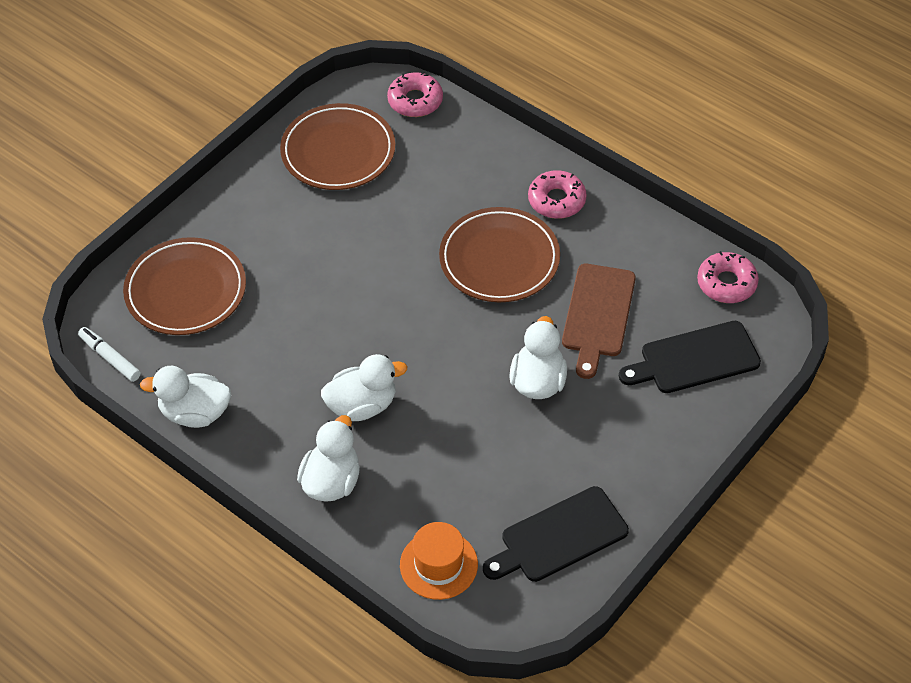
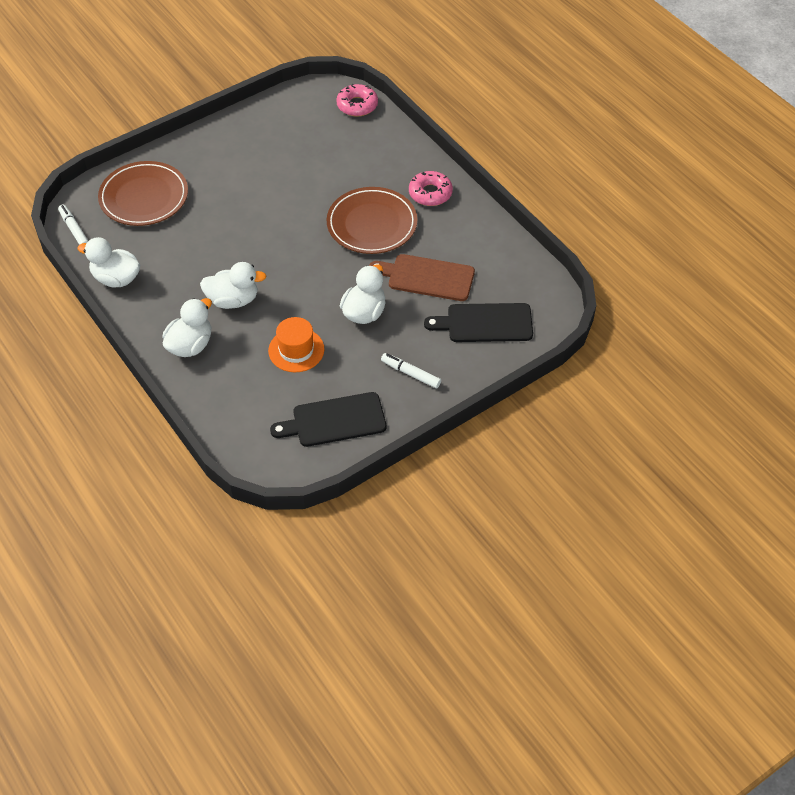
camera: 15 degrees right, 0 degrees up
(338, 151) = (288, 128): brown plate -> none
(438, 565) = (241, 418): orange hat -> orange hat (296, 350)
(598, 315) = (427, 277): brown cutting board -> brown cutting board turned 75 degrees clockwise
(629, 449) = (410, 373): none -> white marker
(726, 283) = (531, 277): pink donut -> none

